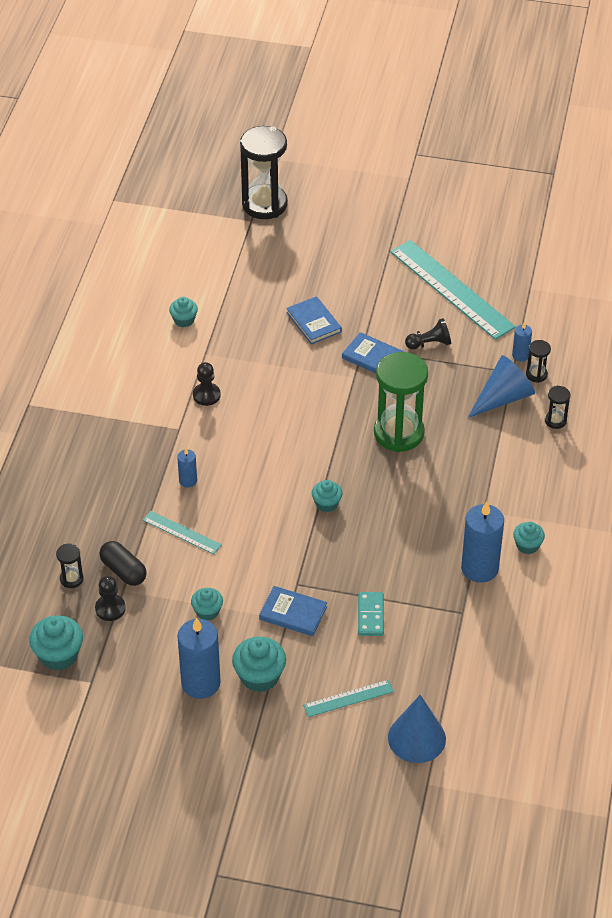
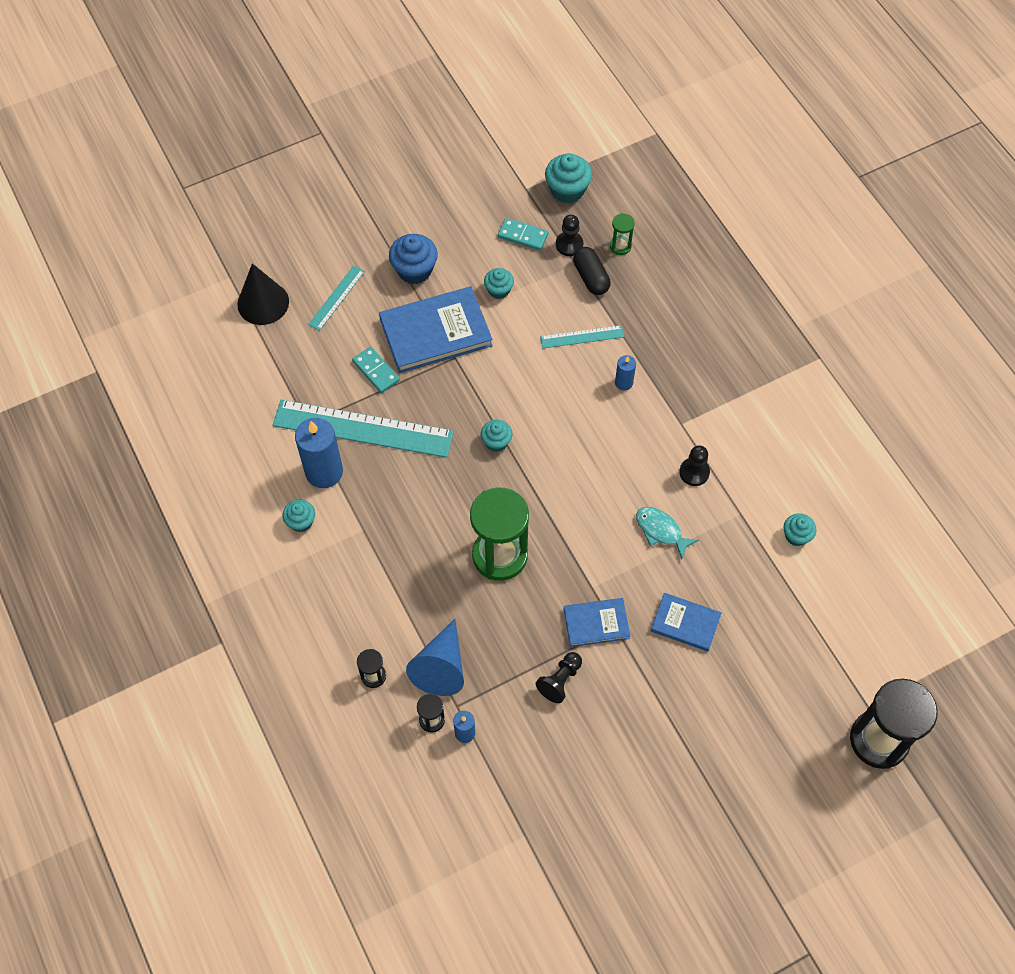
camera: 140 degrees right, 15 degrees up
(71, 579) = (620, 246): black hourglass -> green hourglass
(123, 571) = (591, 277): black capsule -> black capsule turned 60 degrees clockwise
(139, 642) = (523, 236): none -> turquoise domino
(200, 683) = (451, 238): blue candle -> none
(259, 676) = (414, 270): turquoise cupcake -> blue cupcake
(270, 378) = (661, 531): none -> turquoise fish
(293, 613) = (435, 332): blue book -> blue book, size x1.79
(416, 738) = (263, 303): blue cone -> black cone
(452, 289) = (599, 770): turquoise ruler -> turquoise ruler (363, 429)

